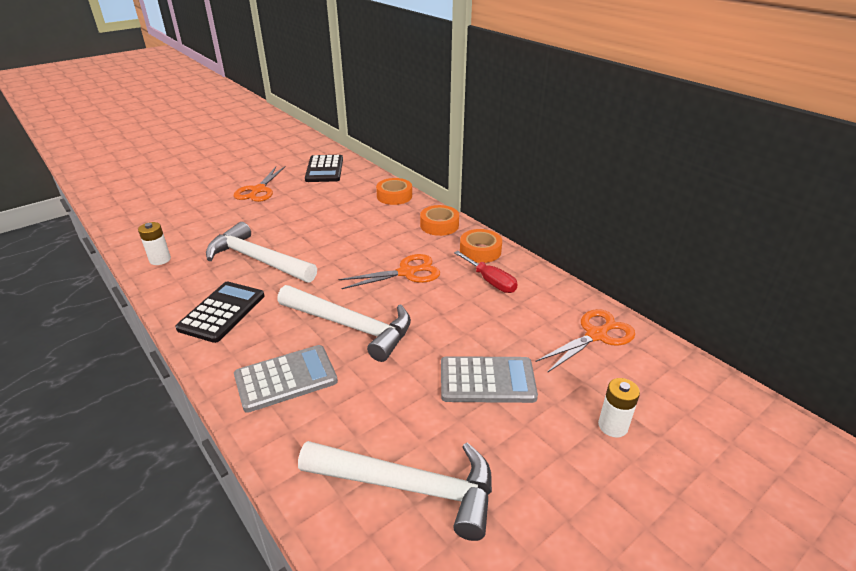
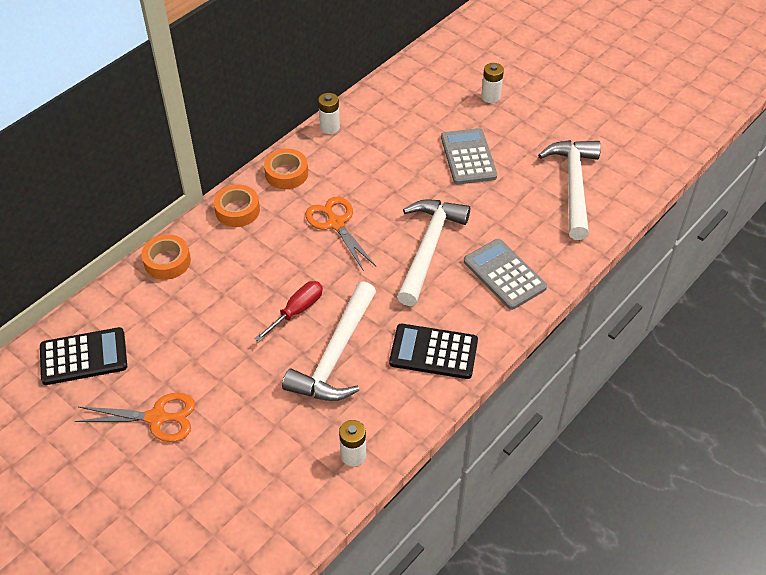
camera: 100 degrees left, 15 degrees up
(490, 281) = (339, 163): red screwdriver -> red screwdriver (297, 311)
(546, 280) = (329, 127): none -> white battery
(596, 335) = (399, 100): orange scissors -> none

